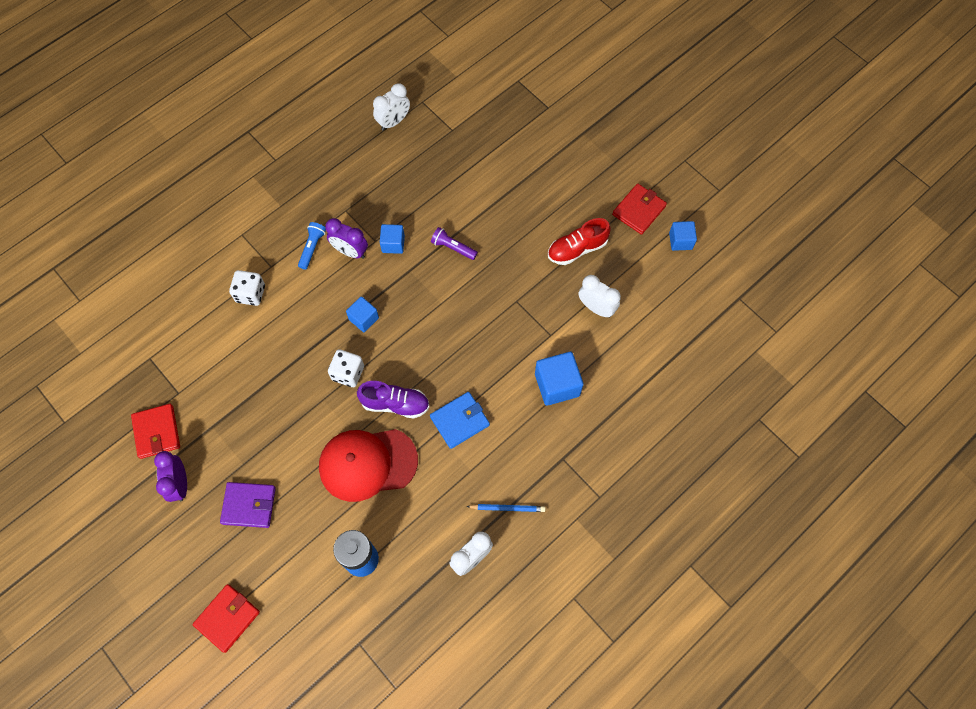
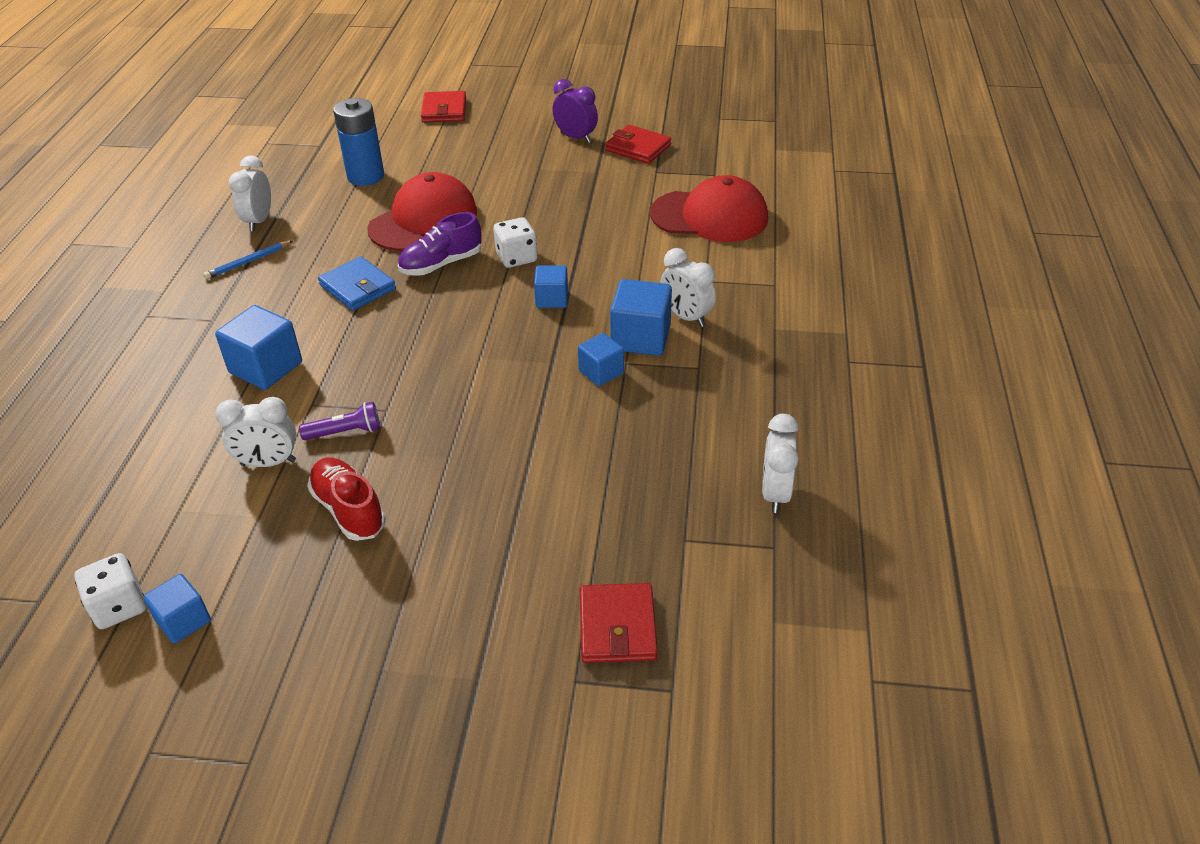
camera: 140 degrees right, 25 degrees down
(203, 318) = (710, 216): none -> red cap
(249, 505) = (502, 155): purple wallet -> none
(250, 294) = (693, 253): white dice -> white dice (119, 606)
(312, 248) = (686, 317): blue flashlight -> white clock
(350, 251) = (640, 338): purple clock -> blue cube
(453, 247) = (523, 411): purple flashlight -> purple flashlight (345, 432)
(460, 421) = (358, 287): blue wallet -> blue wallet turned 60 degrees counterclockwise
(577, 249) = (349, 510): red shoe -> red shoe turned 60 degrees counterclockwise
(639, 210) = (285, 620): red wallet -> red wallet (617, 626)

